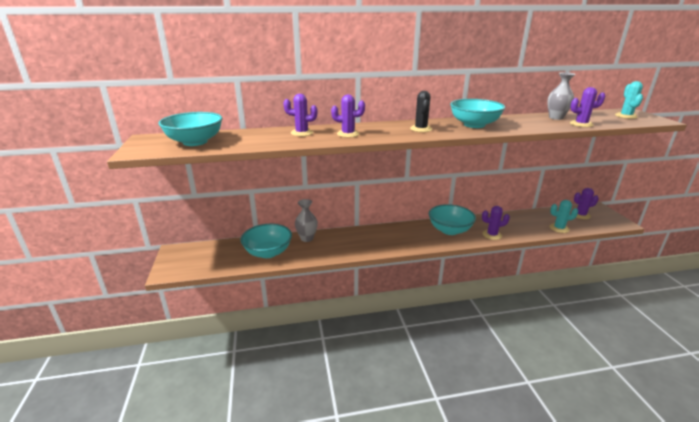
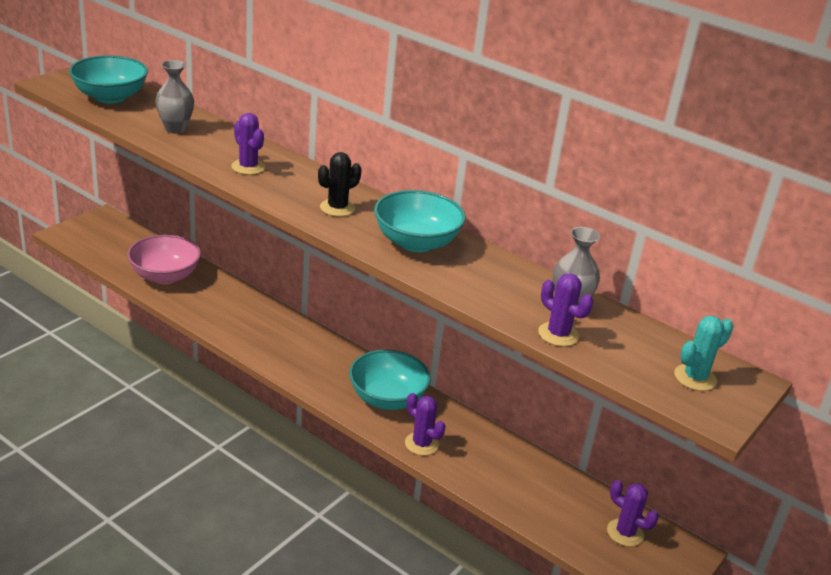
camera: 45 degrees right, 5 degrees up
(268, 252) = (165, 276): turquoise bowl -> pink bowl
(302, 133) = (215, 139): purple cactus -> none
(307, 238) = (225, 289): grey vase -> grey vase (175, 129)
(559, 228) = (534, 513): turquoise cactus -> none

